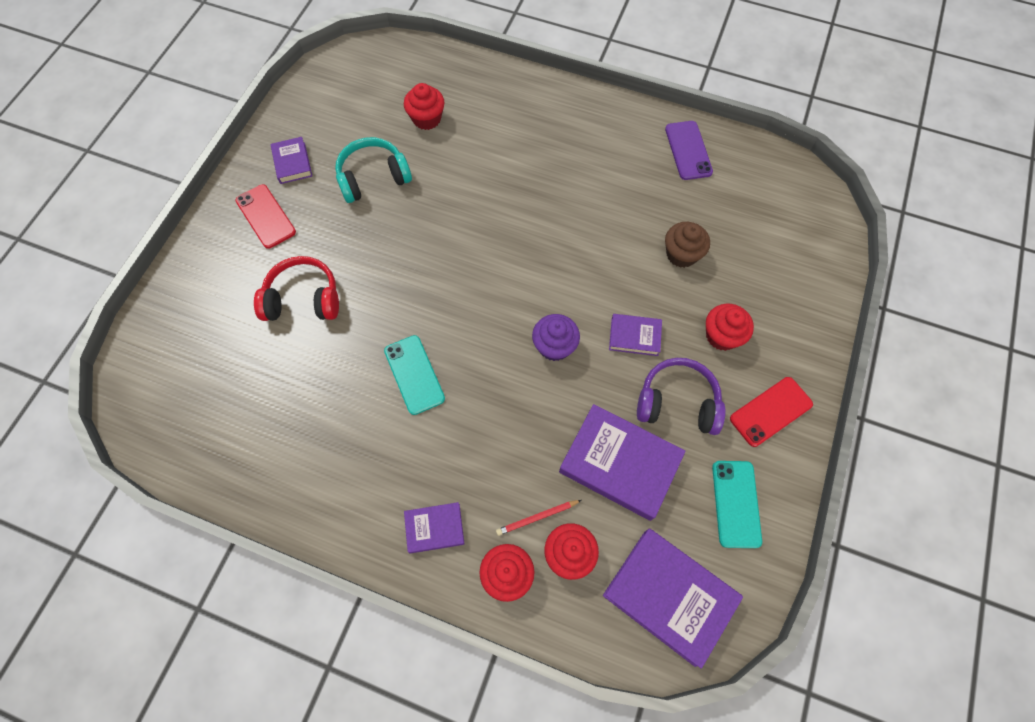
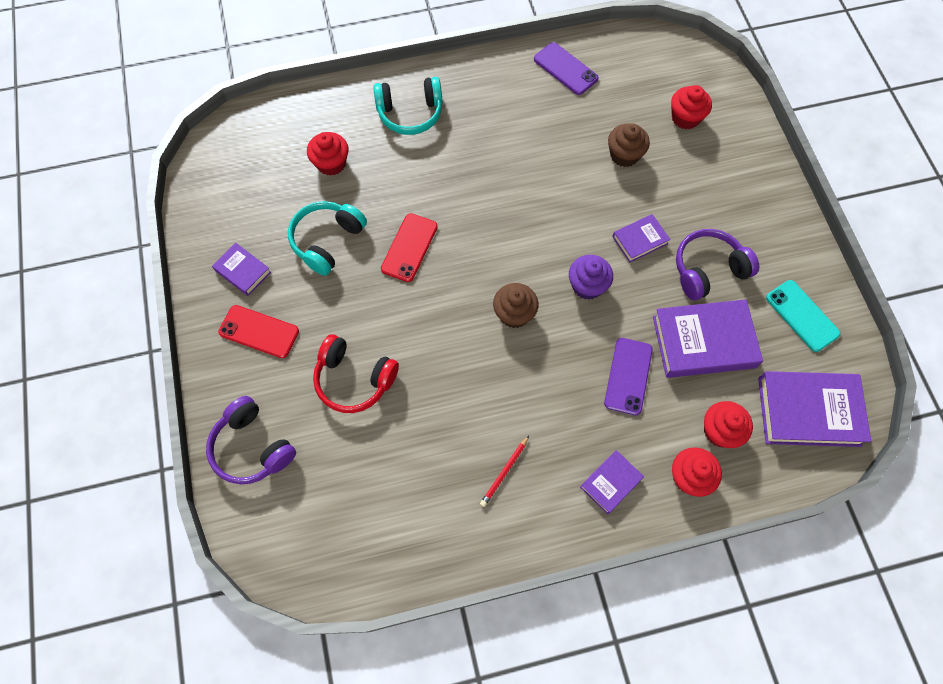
camera: 35 degrees left, 0 degrees up
(188, 301) = (252, 447): none -> purple headphones
(303, 299) = (354, 379): red headphones -> red headphones turned 120 degrees counterclockwise
(414, 374) = (498, 379): turquoise phone -> none
(472, 329) = (514, 314): none -> brown cupcake
(522, 114) = (410, 113): none -> turquoise headphones
(526, 447) = (628, 376): none -> purple phone
(537, 517) = (677, 421): red pencil -> red pencil (504, 472)
(721, 336) = (700, 200): red cupcake -> red cupcake (685, 118)
(770, 411) = (775, 234): red phone -> red phone (409, 247)

